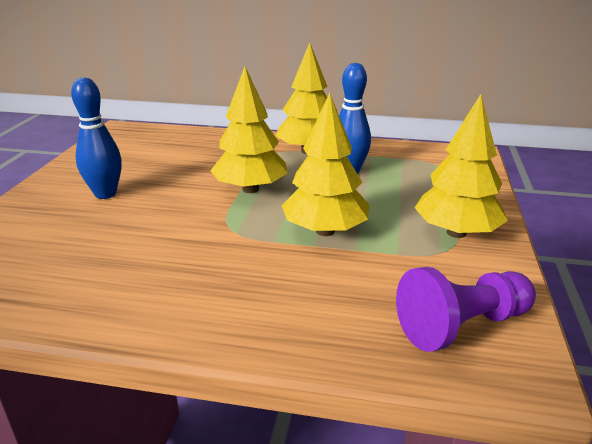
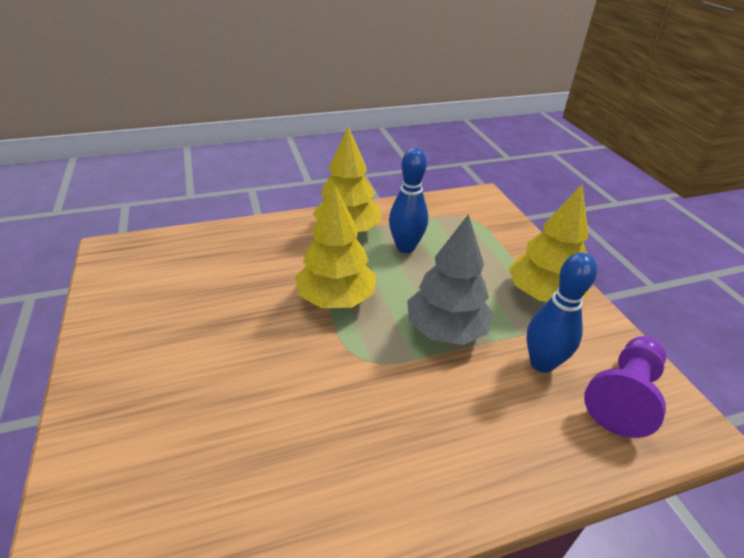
camera: 30 degrees left, 10 degrees up
(105, 194) = (185, 357): blue bowling pin -> blue bowling pin (542, 363)
(325, 231) = (446, 330): yellow tree -> grey tree

